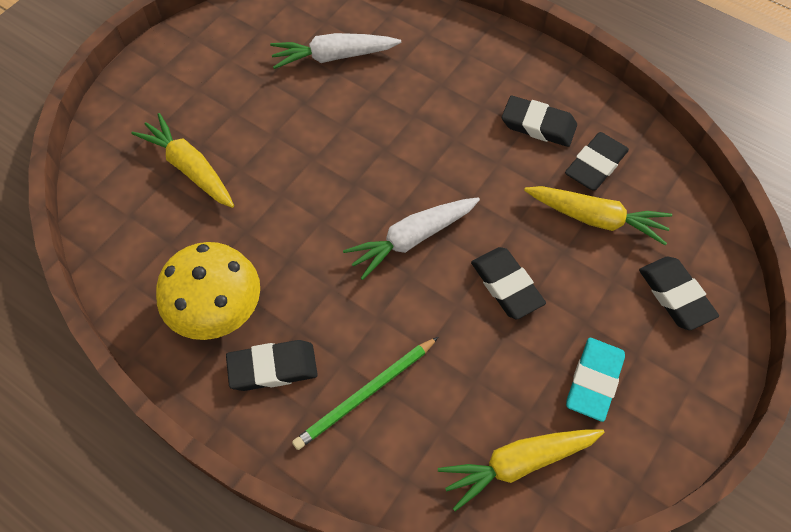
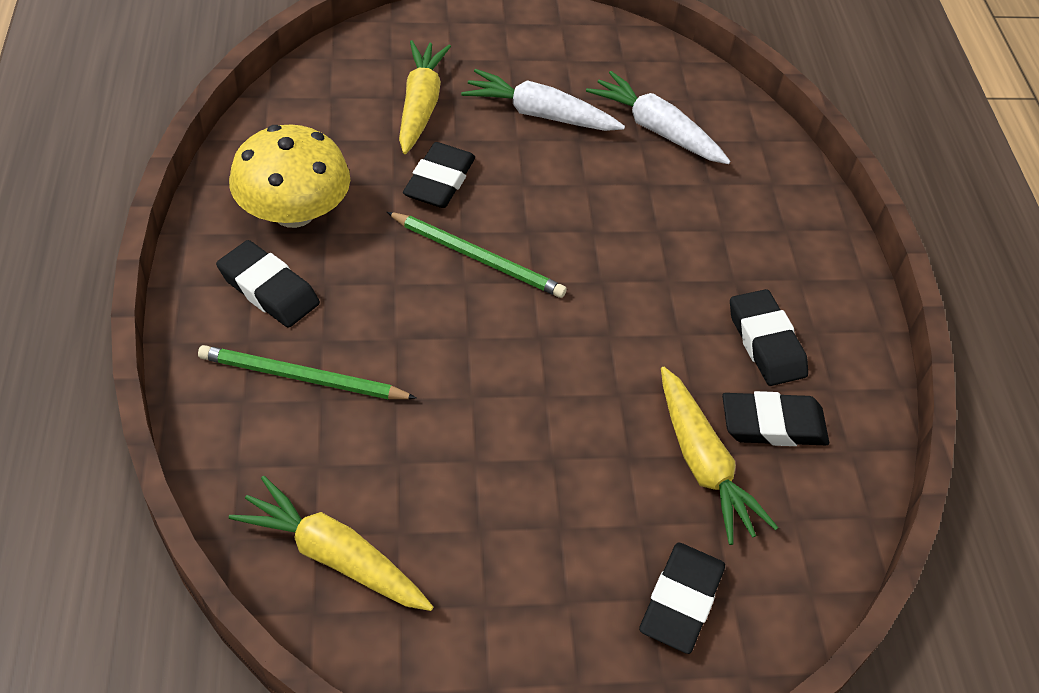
camera: 45 degrees right, 10 degrees down
(352, 226) = (478, 258): none -> green pencil
(412, 239) = (511, 314): white carrot -> white carrot (540, 114)
(506, 285) = (535, 426): black eraser -> black eraser (439, 181)
(594, 381) = (494, 575): turquoise eraser -> none

